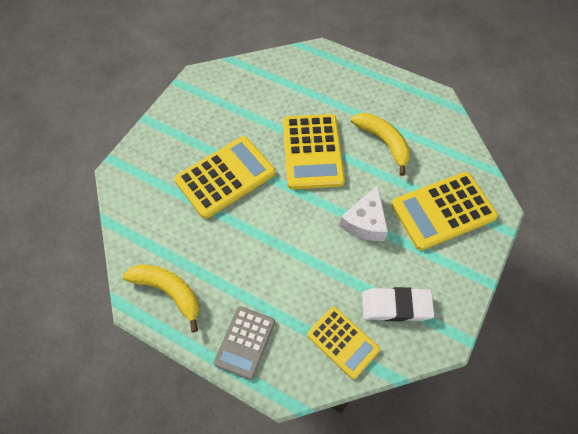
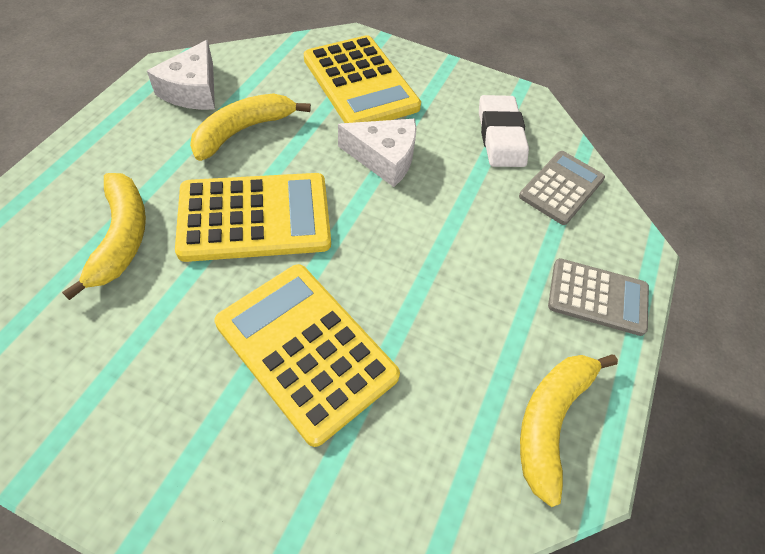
camera: 100 degrees left, 5 degrees down
(298, 96) = (121, 237): none -> yellow banana
(343, 342) = (561, 188): yellow calculator -> grey calculator
(418, 114) = (193, 90): none -> white cheese

